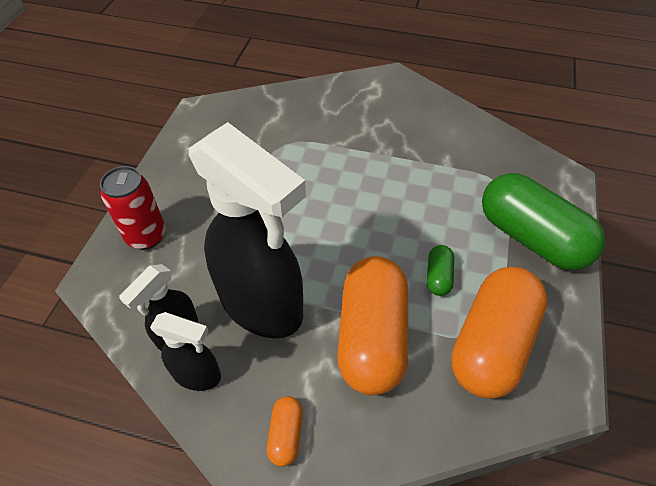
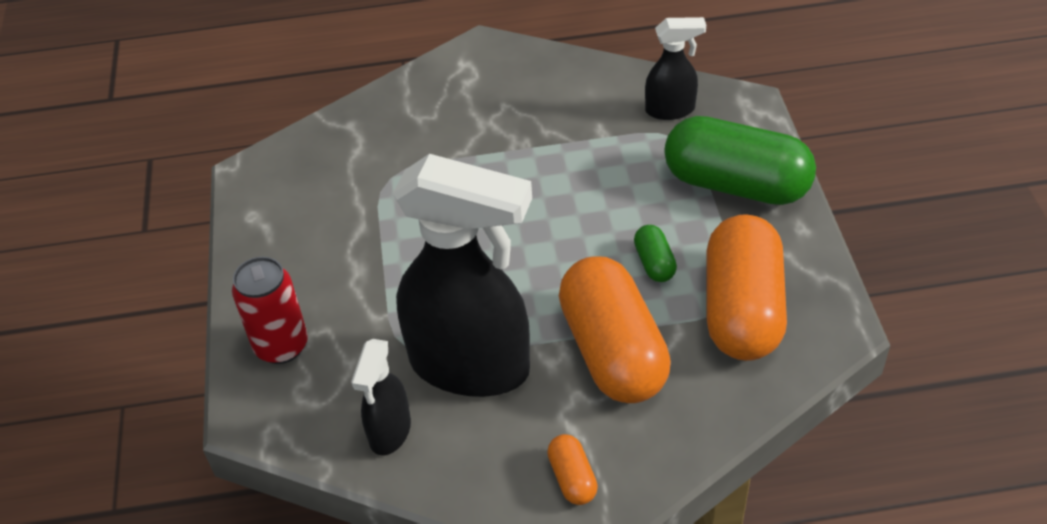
camera: 20 degrees left, 5 degrees down
(197, 374) = (441, 463): black spray bottle -> black spray bottle (671, 110)

